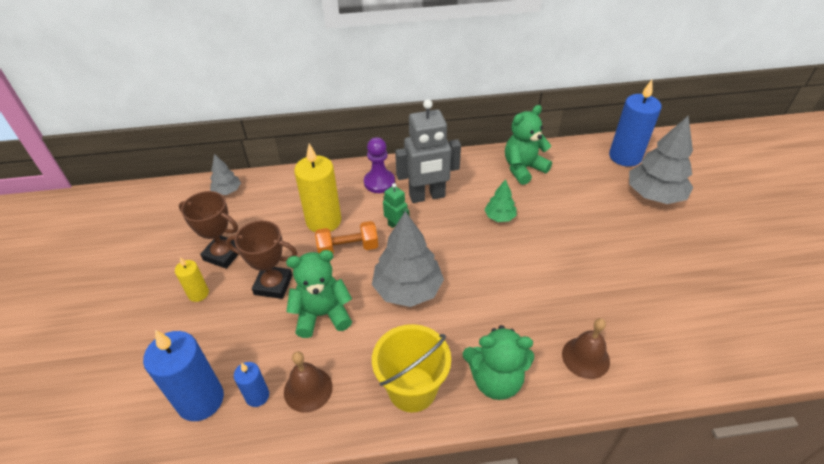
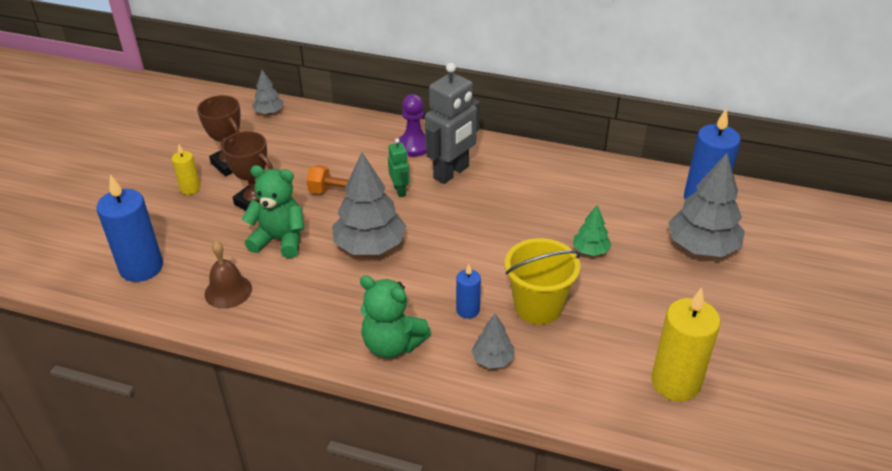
camera: 25 degrees right, 5 degrees down
(257, 396) = (185, 281): blue candle -> blue candle (468, 310)
(323, 221) = (336, 164): yellow candle -> yellow candle (675, 382)
(412, 389) = (313, 323): yellow bucket -> yellow bucket (538, 306)
(427, 196) = (451, 173): grey robot -> grey robot turned 60 degrees counterclockwise
(499, 217) = (510, 214): green tree -> green tree (590, 250)
(523, 169) = (574, 177): green teddy bear -> none
(585, 357) = (493, 359): brown bell -> grey tree

